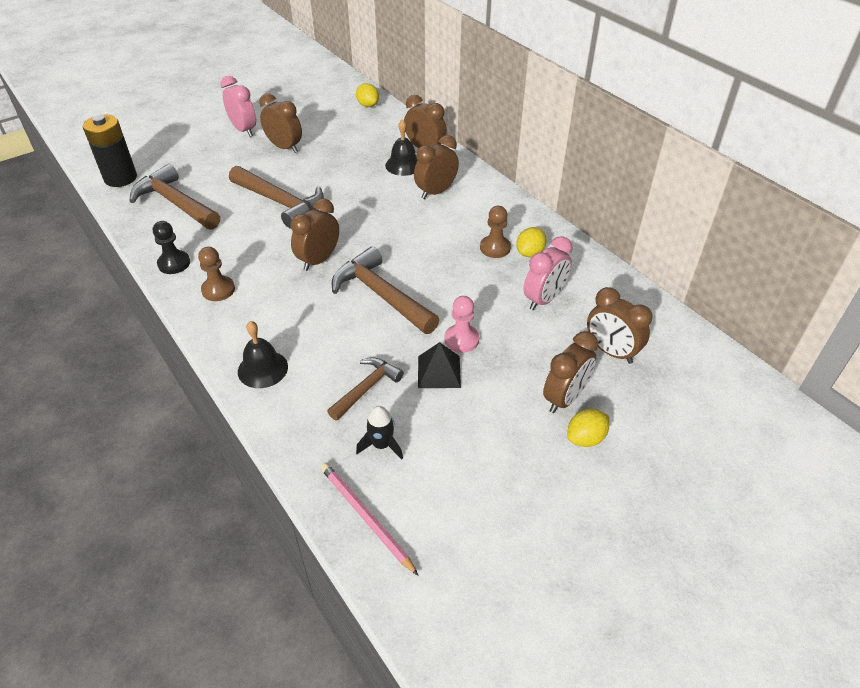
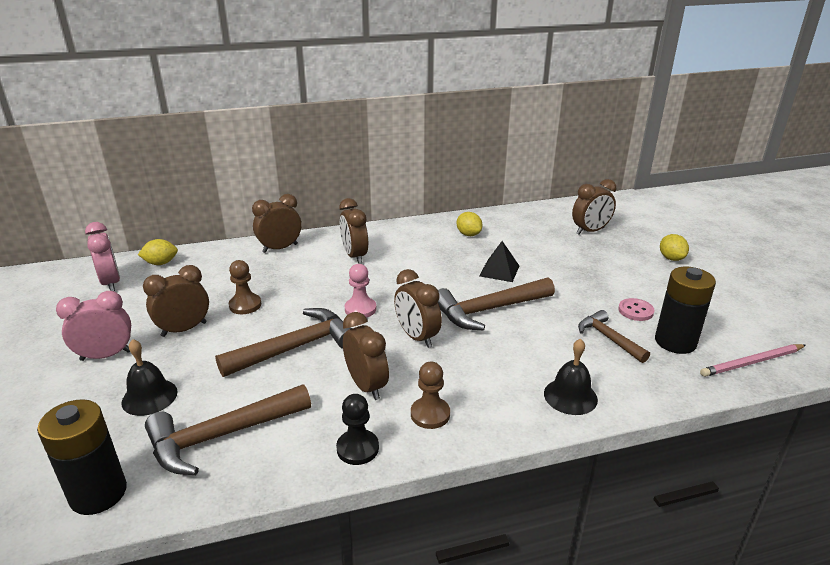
camera: 70 degrees left, 15 degrees down
(381, 445) = (675, 342): black rocket -> black battery
(403, 165) = (295, 263): black bell -> black bell (149, 397)
(432, 407) = (635, 311): none -> pink button
(439, 371) = (595, 300): black pyramid -> black pyramid (499, 270)
(461, 339) = (561, 283): pink pawn -> pink pawn (360, 309)
(495, 248) = (453, 246): brown pawn -> brown pawn (245, 305)
(544, 299) = (526, 241): pink clock -> pink clock (111, 283)
(565, 398) = (633, 257): brown clock -> brown clock (366, 386)

